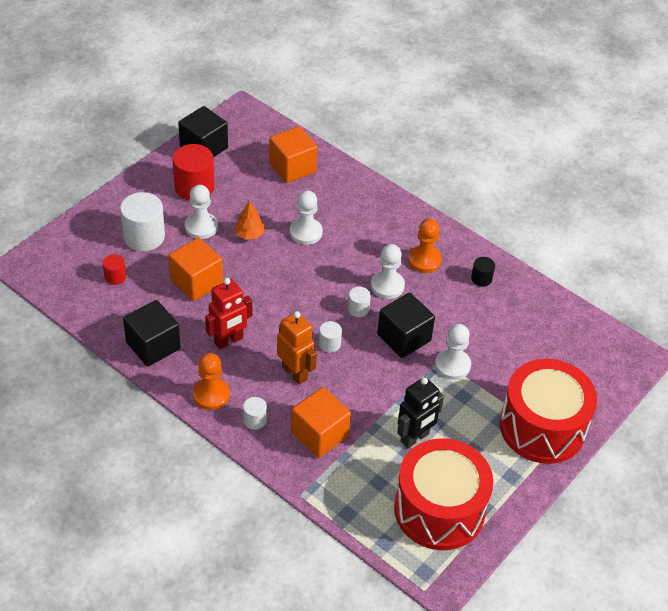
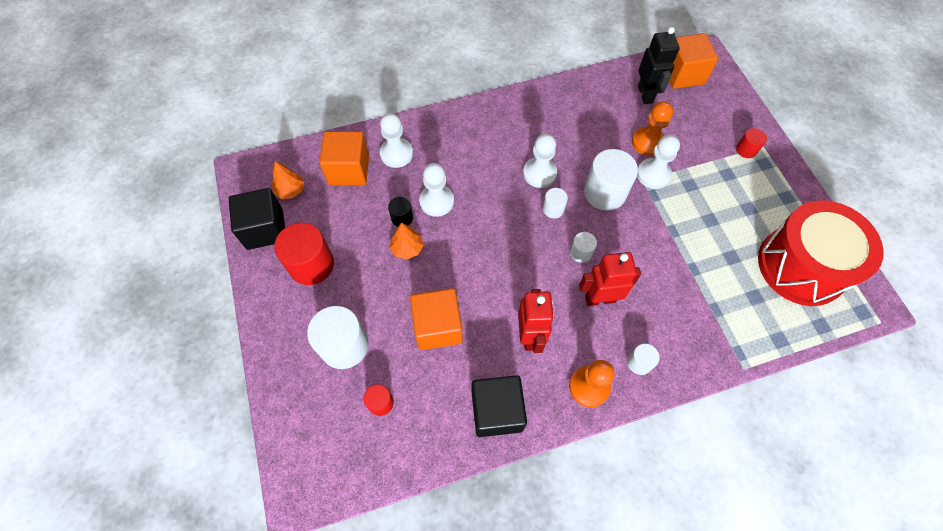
camera: 55 degrees left, 15 degrees up
(201, 227) = (368, 285): white pawn -> white pawn (396, 154)
(247, 144) = (290, 190): none -> orange tree
(295, 373) = (600, 298): orange robot -> red robot
(319, 434) = (681, 315): orange cube -> orange cube (682, 74)
(404, 337) = (605, 192): black cube -> white cylinder
(415, 438) = (718, 243): black robot -> black robot (645, 94)
(424, 260) = (527, 132): orange pawn -> orange pawn (648, 142)
(481, 279) = (572, 105): black cylinder -> black cylinder (402, 218)
(542, 427) = (746, 150): red drum -> red cylinder

